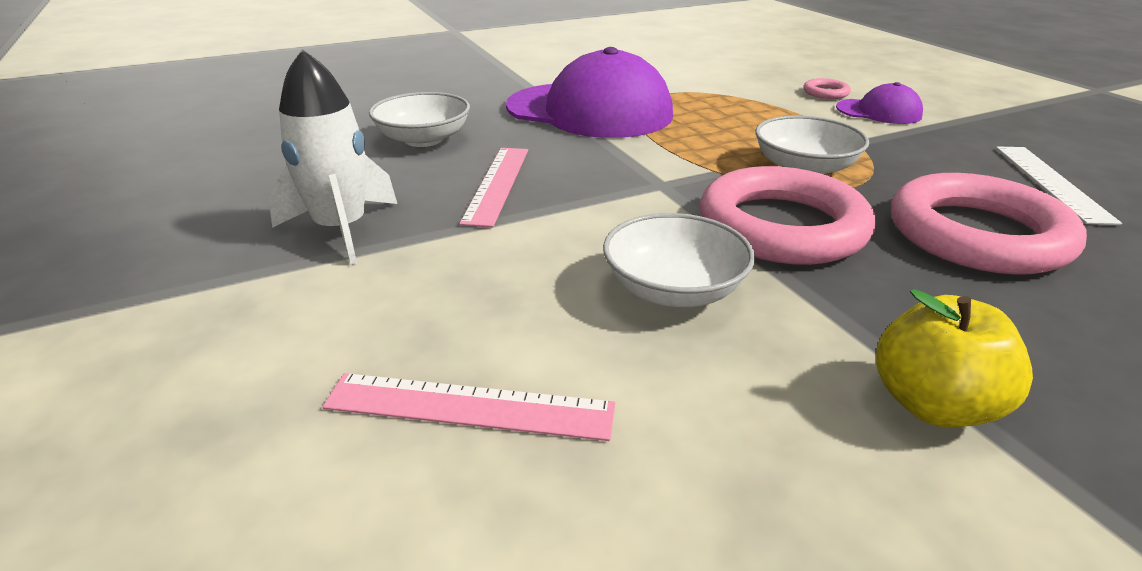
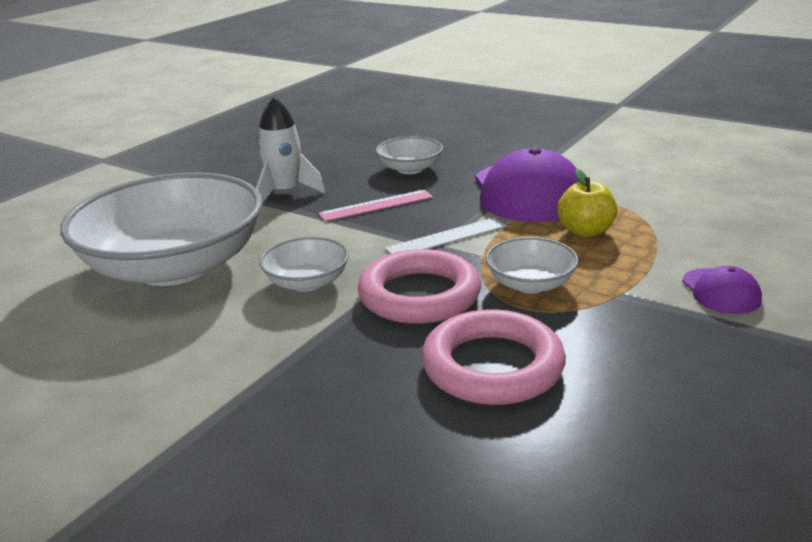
camera: 60 degrees right, 5 degrees down
(469, 406) = (175, 267): pink ruler -> white bowl
(825, 93) = (733, 260): pink ring -> none
(933, 405) = (257, 372): yellow apple -> yellow apple (585, 231)
(1051, 182) = (657, 393): white ruler -> white ruler (446, 237)

